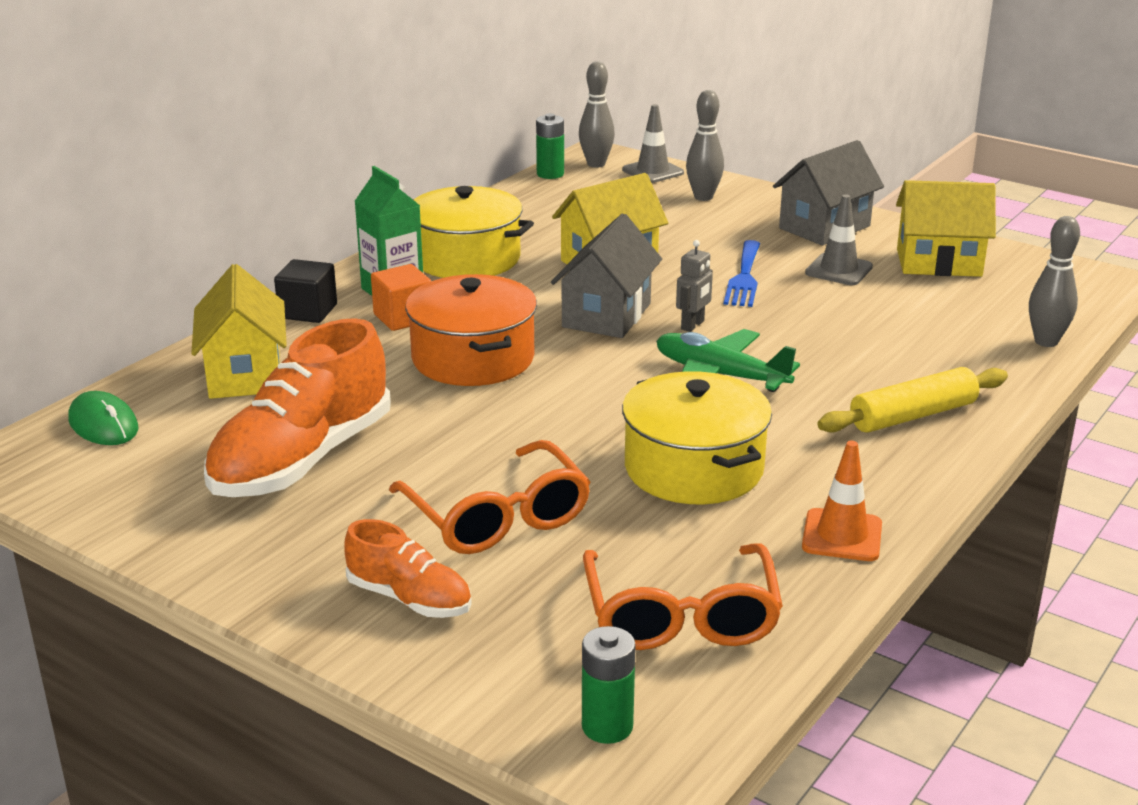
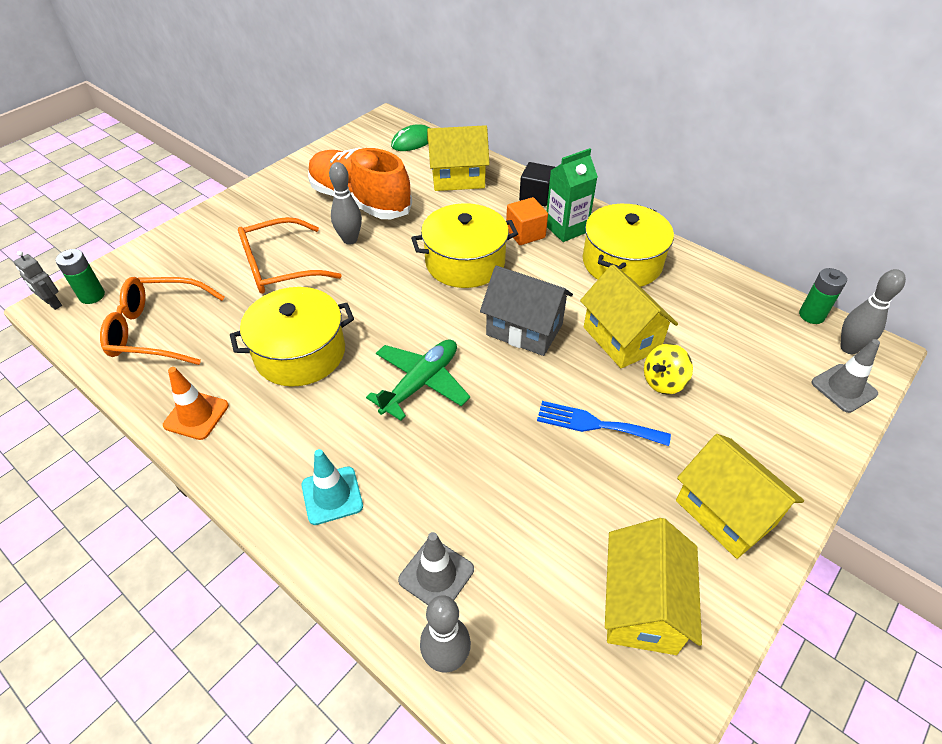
camera: 95 degrees right, 20 degrees up
(409, 599) = (221, 237): orange shoe -> none
(473, 358) = (465, 262): orange pot -> yellow pot
(670, 244) = (663, 382): none -> yellow spinning top
(693, 325) = (504, 377): grey robot -> grey robot (53, 303)
(703, 197) = (784, 420): grey bowling pin -> grey bowling pin (350, 240)
(824, 227) = (725, 513): grey house -> yellow house
(838, 270) = (616, 503): grey traffic cone -> grey traffic cone (436, 574)
(912, 416) = (332, 495): yellow rolling pin -> turquoise traffic cone

